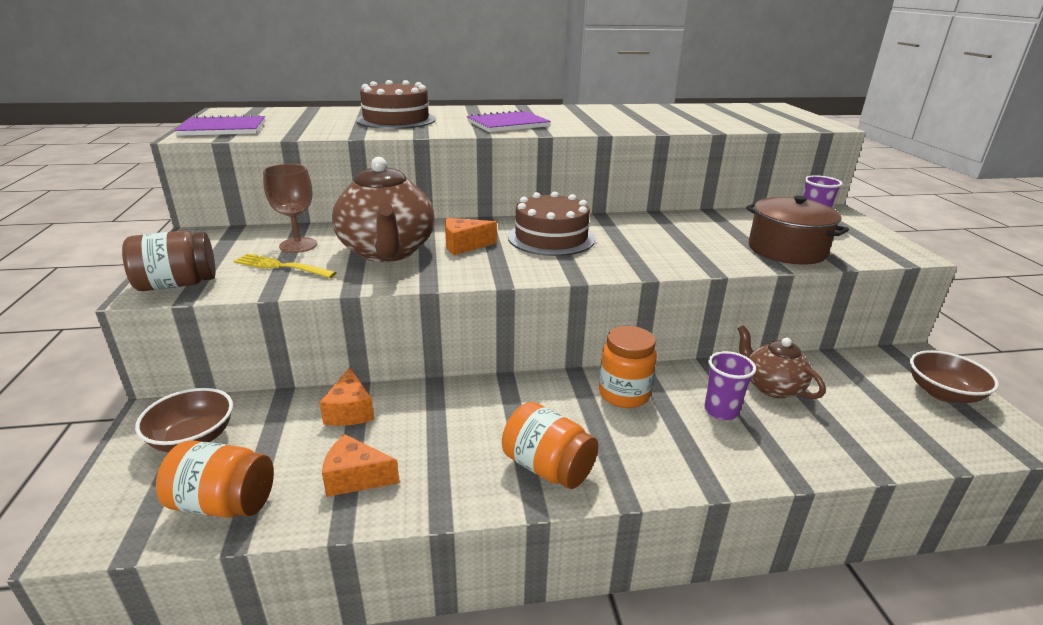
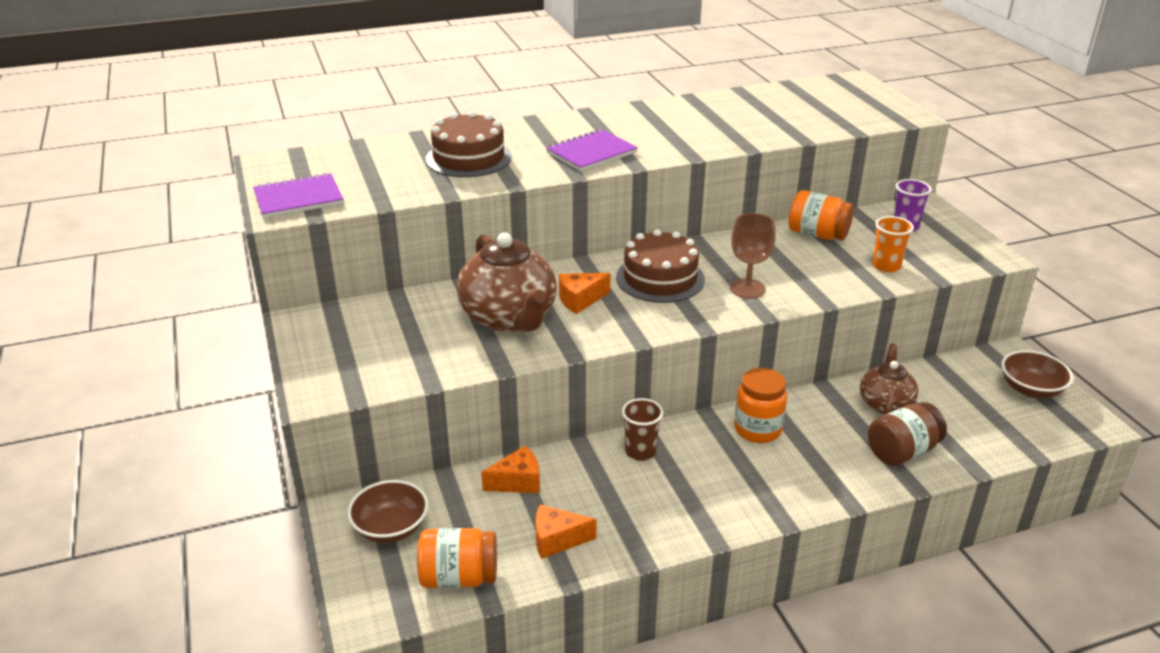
camera: 10 degrees left, 5 degrees up
(177, 284) = (334, 385): brown jar -> brown jar (902, 451)
(281, 266) = (418, 350): yellow fork -> none
(298, 245) = (414, 321): brown goblet -> brown goblet (747, 289)
(350, 411) = (517, 482): orange cheese -> orange cheese turned 90 degrees counterclockwise
(491, 399) = (640, 452): none -> brown cup
(548, 467) = (714, 507): orange jar -> orange jar (817, 234)
(721, 411) = (845, 434): purple cup -> none
(771, 387) = (885, 403): brown teapot -> brown teapot turned 60 degrees clockwise
(786, 250) = (886, 266): brown pot -> orange cup

